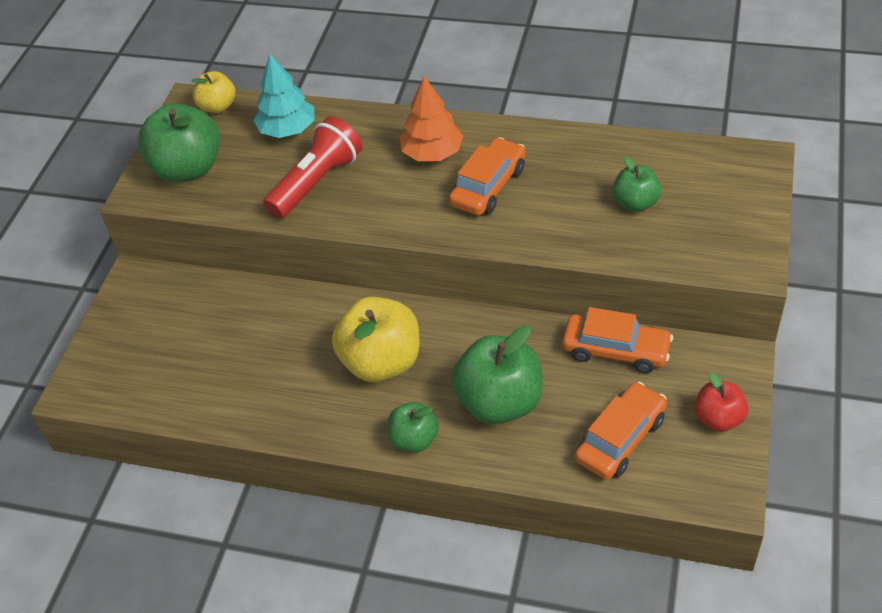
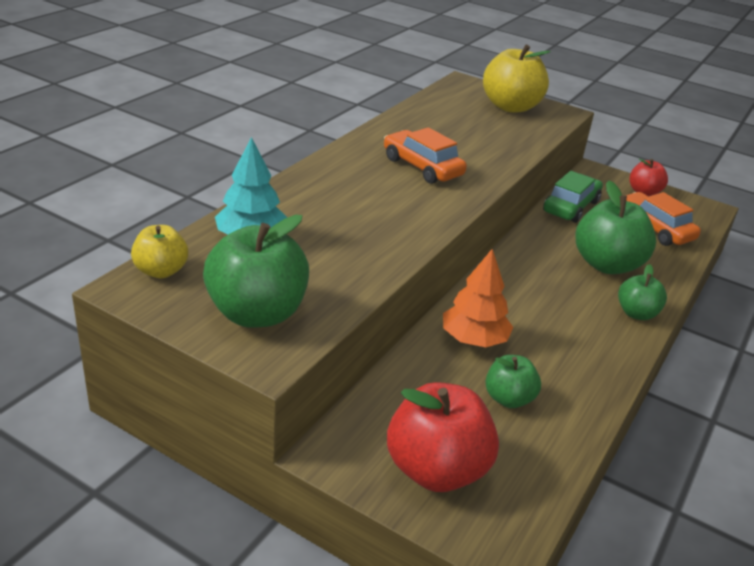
camera: 80 degrees left, 15 degrees down
(137, 338) = (436, 470): none -> red apple
(317, 182) = (351, 240): red flashlight -> none
(381, 362) = (543, 308): yellow apple -> yellow apple (510, 107)
(432, 153) = (359, 178): orange tree -> orange tree (474, 339)
(616, 350) = (571, 207): orange car -> green car
(635, 203) = (480, 125): green apple -> green apple (508, 399)

